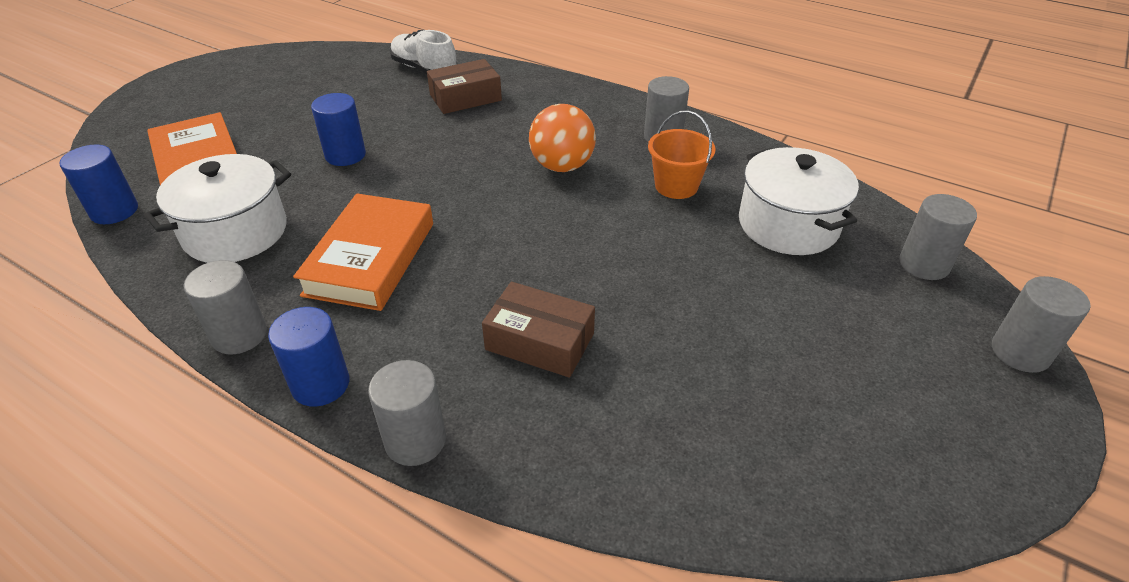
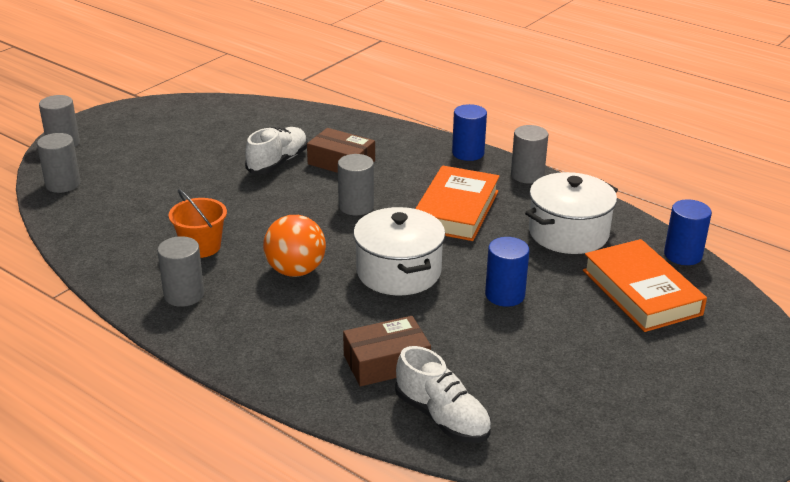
camera: 175 degrees left, 10 degrees down
(415, 440) = (412, 132): grey cylinder -> grey cylinder (356, 206)
(642, 334) = (278, 162): none -> white shoe
(788, 225) = (133, 213): white pot -> white pot (398, 272)

